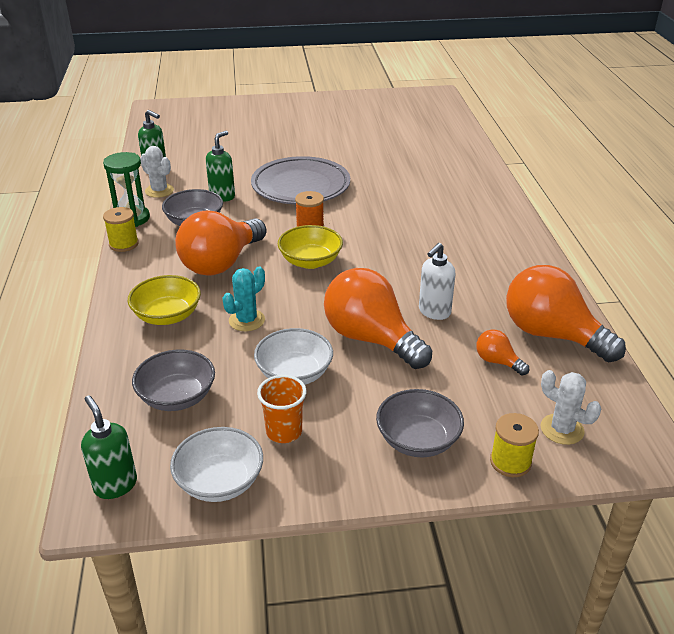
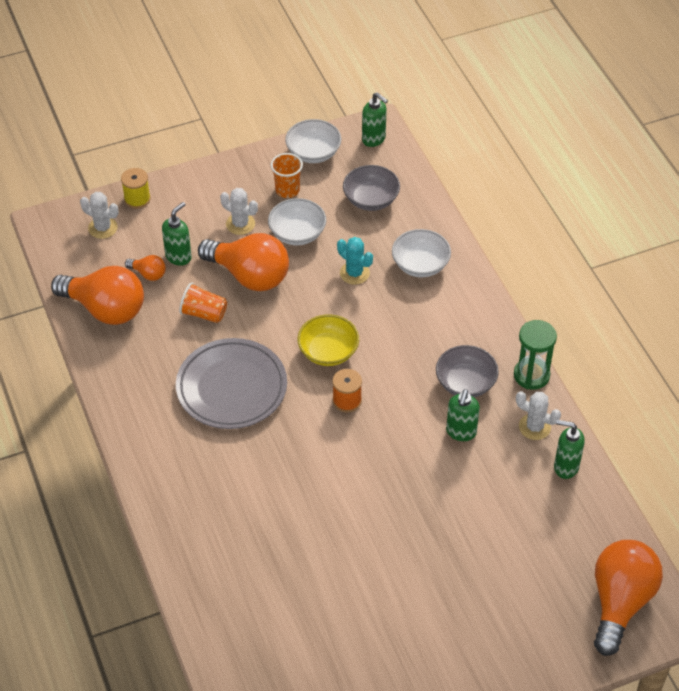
camera: 165 degrees right, 15 degrees up
(124, 244) = (513, 337): yellow spool -> none
(167, 316) = (420, 265): yellow bowl -> white bowl
(221, 263) = (409, 332): orange light bulb -> orange light bulb (620, 602)
(246, 320) = (354, 273): turquoise cactus -> turquoise cactus turned 75 degrees counterclockwise
(301, 186) = (383, 470): grey plate -> grey plate (232, 388)
(365, 398) = (240, 224): none -> white cactus
(418, 440) = (198, 201): grey bowl -> none
(434, 312) = (204, 313): white soap dispenser -> orange cup
(456, 374) = (178, 256): none -> green soap dispenser

